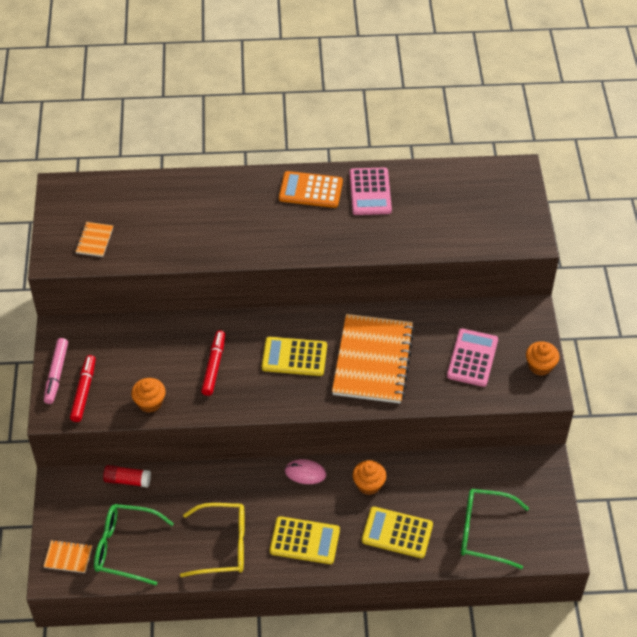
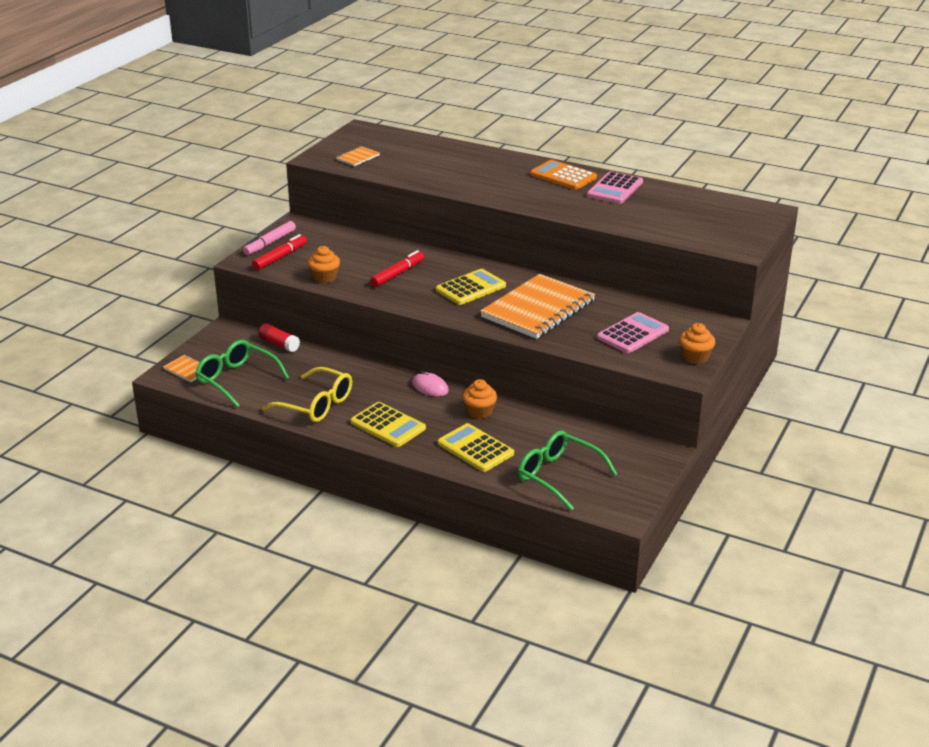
camera: 30 degrees right, 20 degrees down
(294, 357) = (471, 288): yellow calculator -> yellow calculator turned 105 degrees clockwise

